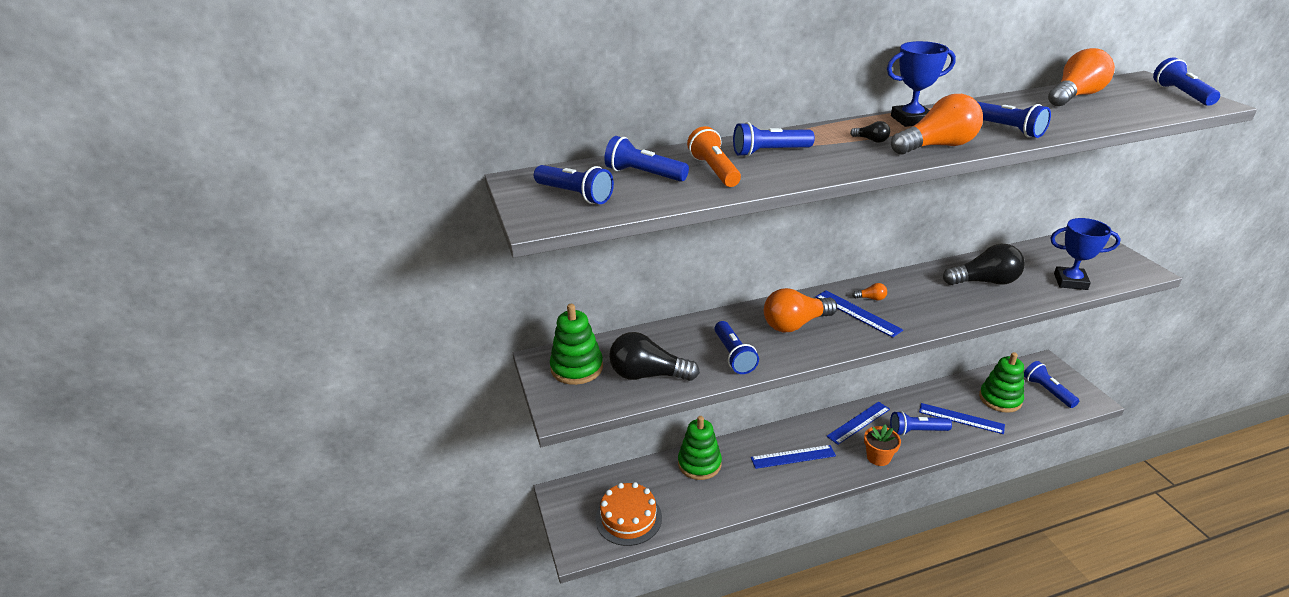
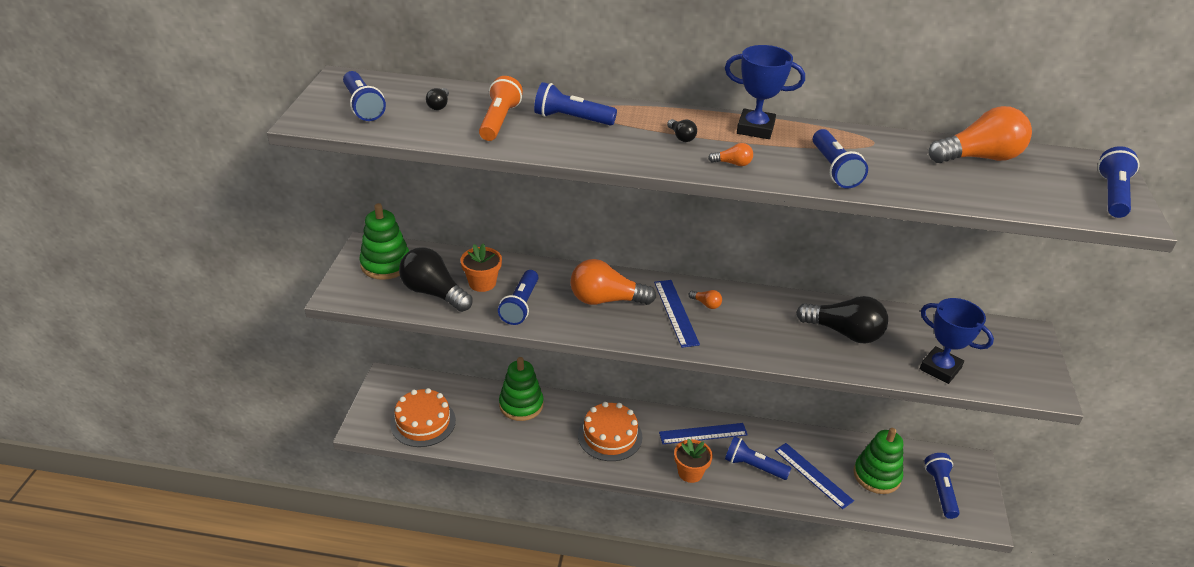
camera: 25 degrees right, 5 degrees up
(643, 174) = (439, 105): blue flashlight -> black light bulb
(680, 350) = (482, 283): none -> orange flower pot
(793, 457) = (610, 436): blue ruler -> orange cake
(937, 146) = (732, 163): orange light bulb -> orange light bulb, size x0.42

